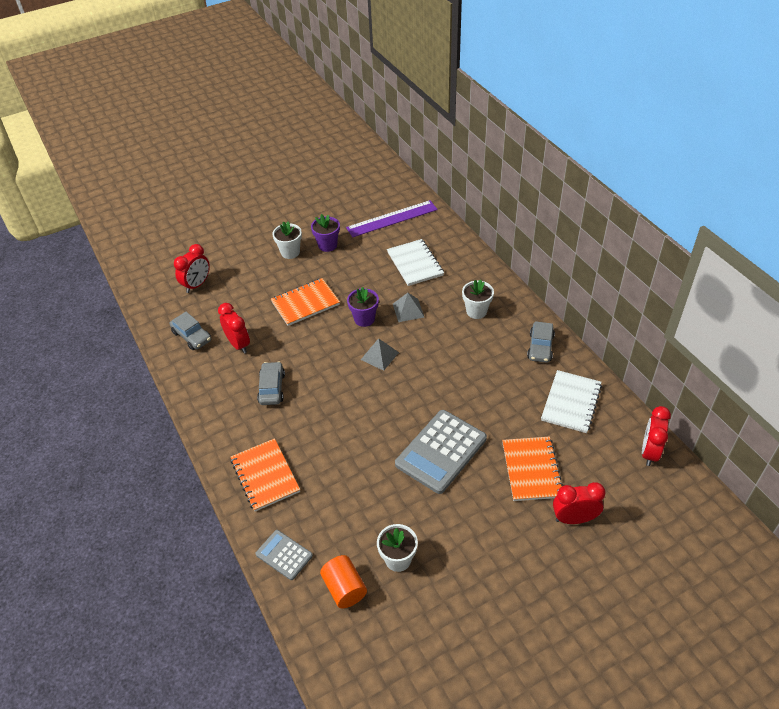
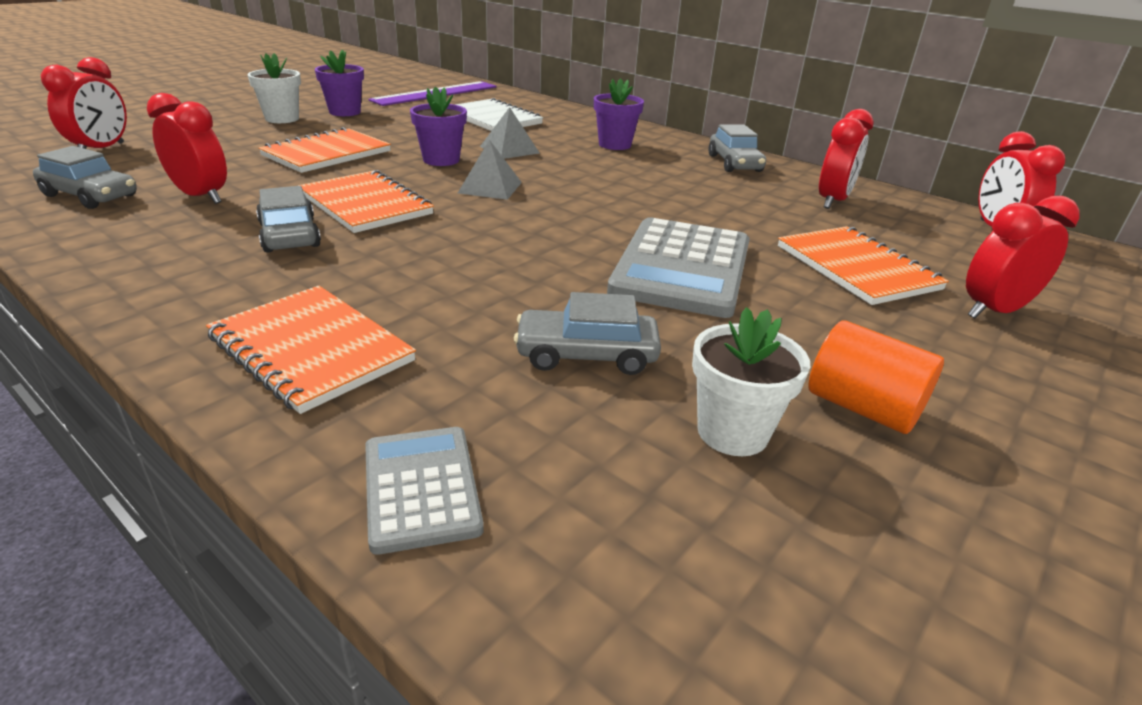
camera: 25 degrees left, 15 degrees down
(284, 555) = (421, 488): grey calculator -> grey calculator turned 60 degrees clockwise
(312, 364) = (365, 204): none -> orange notebook
(344, 588) = (641, 524): orange cylinder -> orange cylinder (862, 408)
(366, 504) = (586, 355): none -> grey car
(476, 311) = (615, 145): white flower pot -> purple flower pot
(571, 402) = (832, 201): white notebook -> red clock

